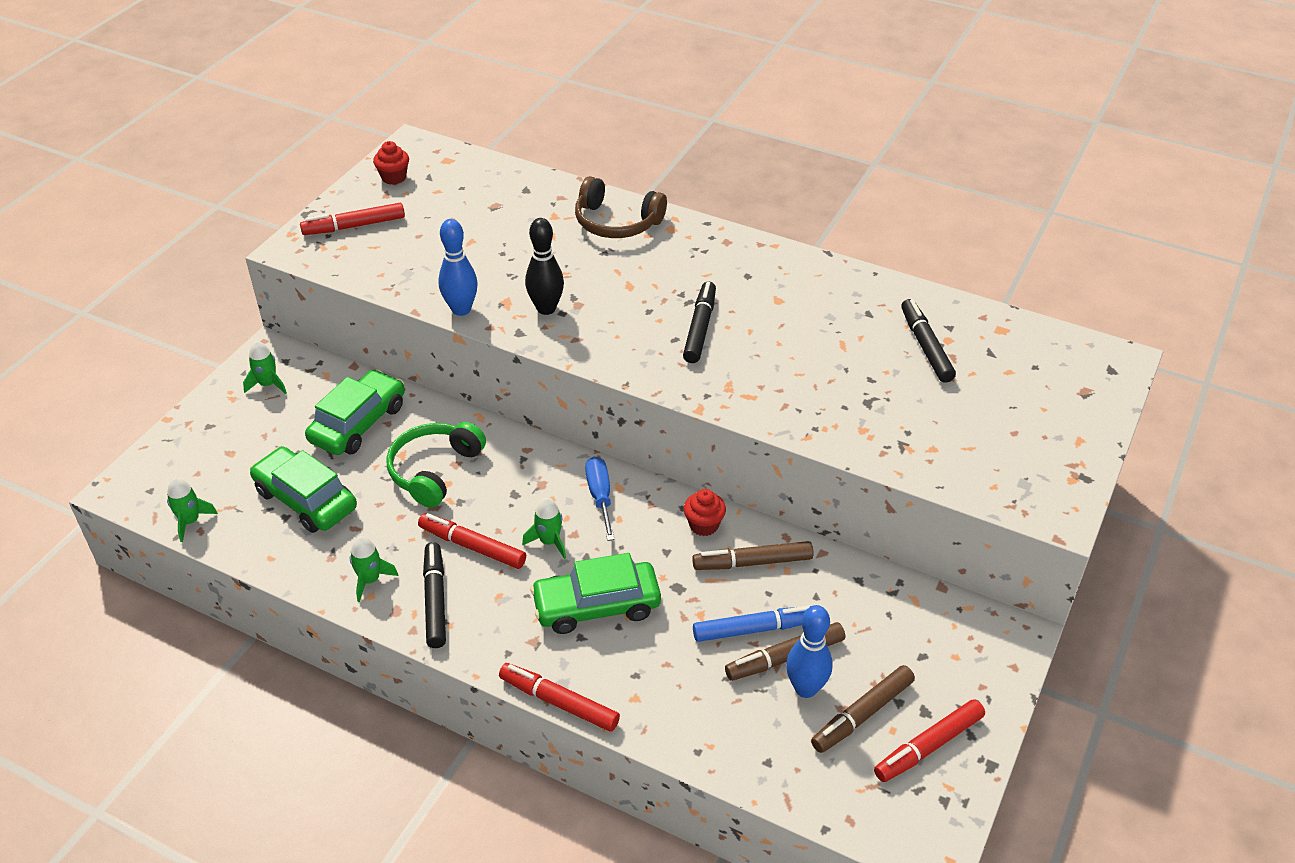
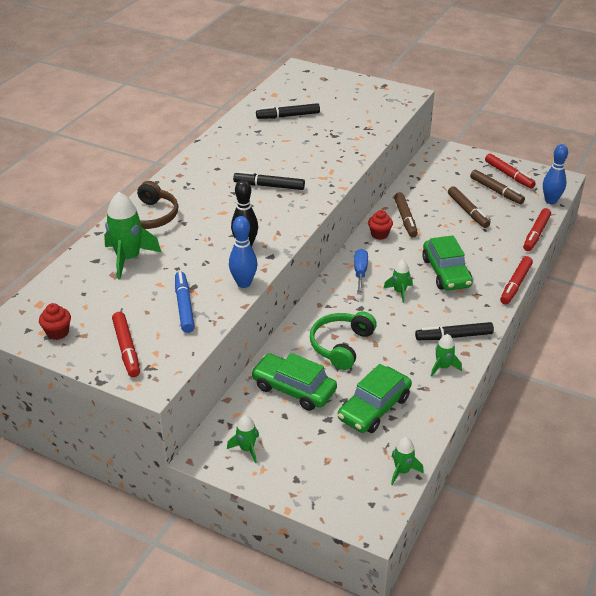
camera: 90 degrees left, 5 degrees down
(434, 470) = (341, 345): green headphones -> green headphones turned 90 degrees clockwise
(473, 547) = (408, 323): red marker -> red marker (536, 234)
(526, 213) = (128, 258): none -> green rocket
(600, 497) = (360, 272): blue screwdriver -> blue screwdriver turned 105 degrees clockwise
(753, 629) = (451, 220): blue marker -> blue marker (184, 307)
(805, 688) = (485, 206): blue bowling pin -> blue bowling pin (550, 201)

